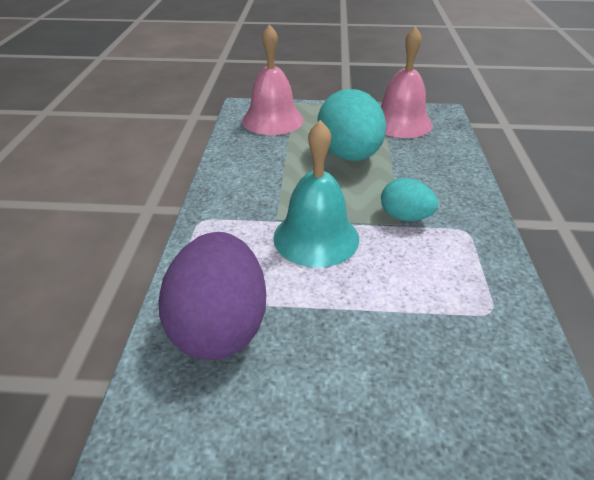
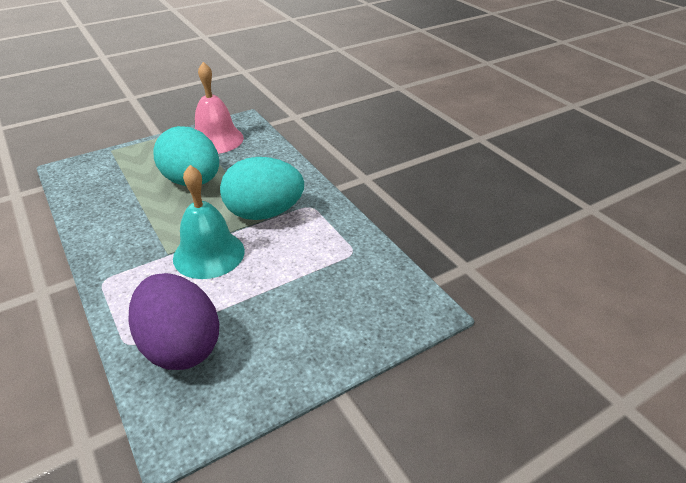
camera: 35 degrees left, 0 degrees up
(272, 120) = (102, 173): pink bell -> none
(405, 217) = (264, 213): turquoise egg -> turquoise egg, size x1.83

